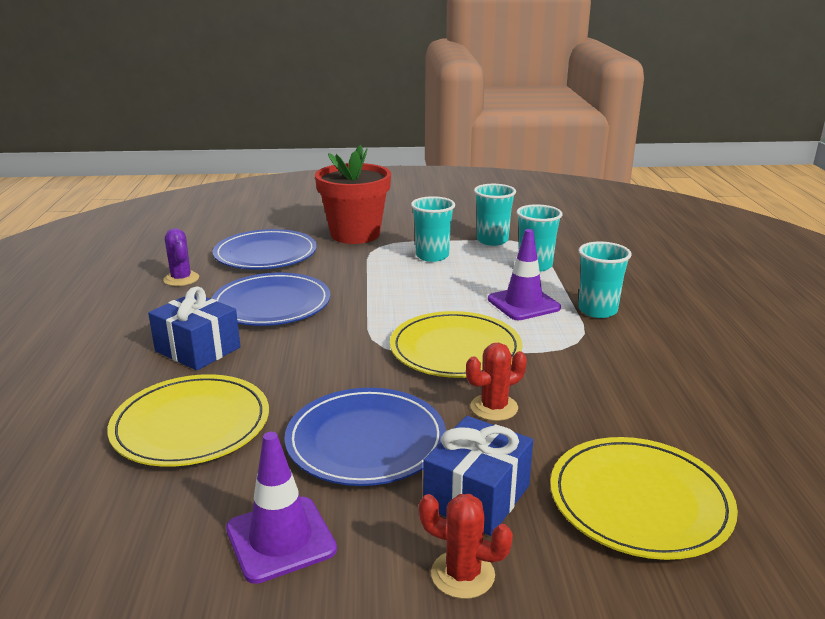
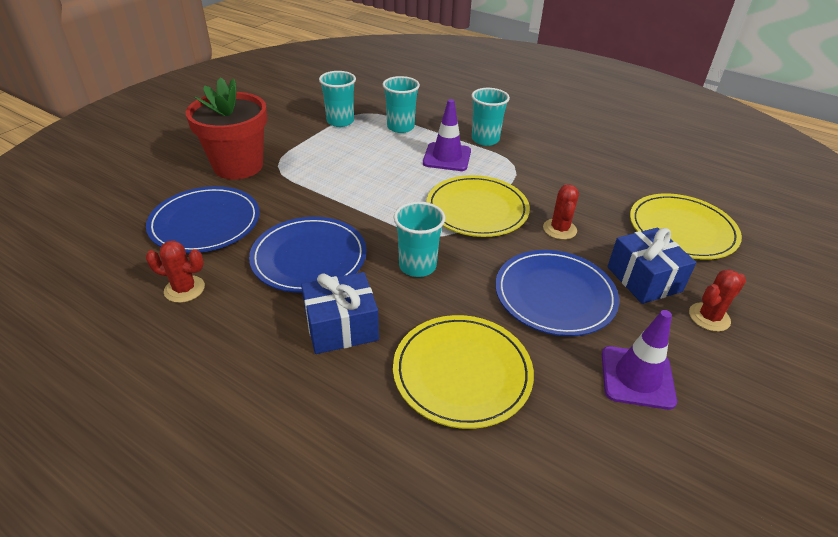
camera: 55 degrees left, 15 degrees up
(181, 279) = (184, 289): purple cactus -> red cactus
(432, 256) = (329, 154): turquoise cup -> turquoise cup (417, 266)

